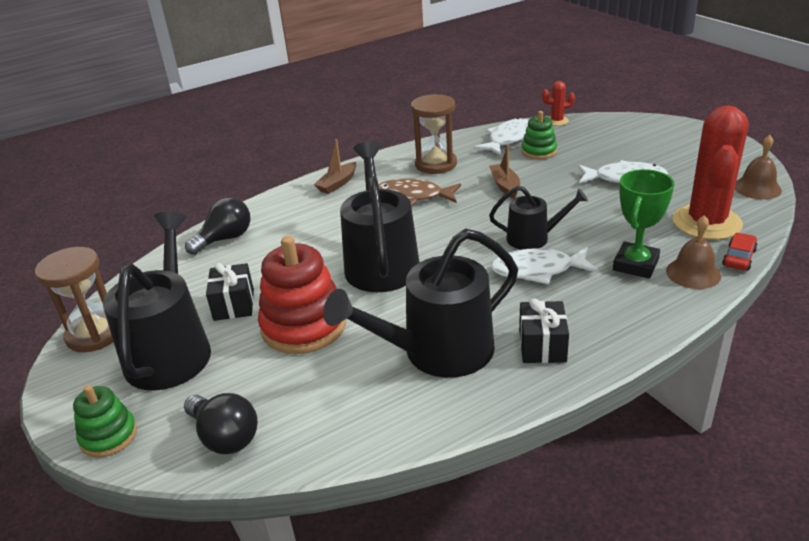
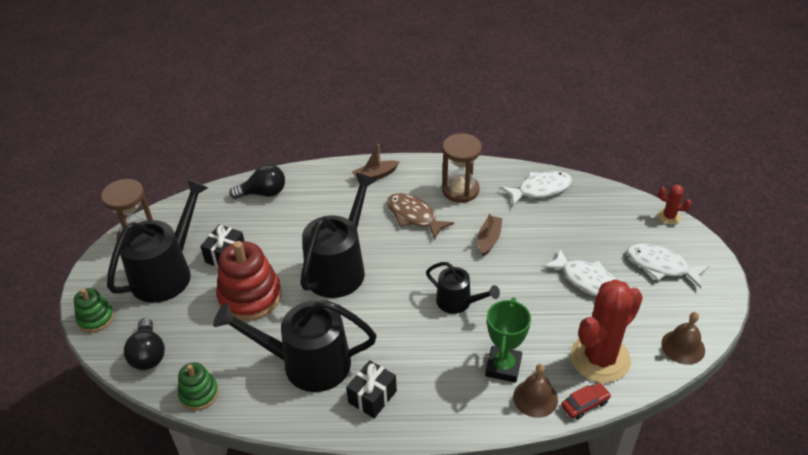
camera: 30 degrees right, 10 degrees up
(537, 270) = (431, 333): white fish -> white fish (661, 266)
(539, 151) = (551, 215): green stacking toy -> green stacking toy (199, 394)
(557, 121) = (601, 187): red cactus -> red cactus (669, 217)
(635, 265) = (503, 367): green trophy -> green trophy turned 45 degrees counterclockwise

